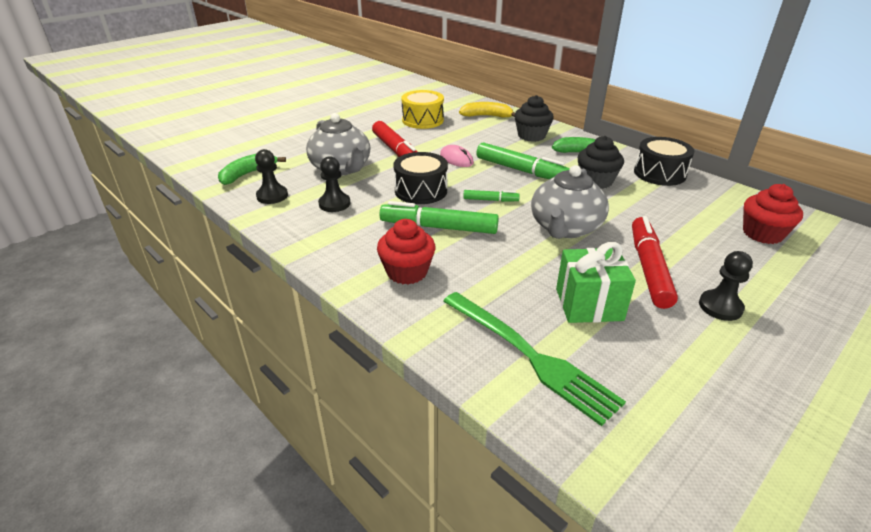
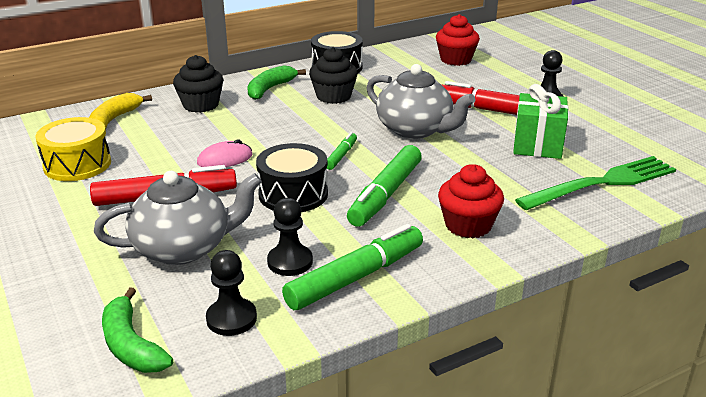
camera: 75 degrees left, 5 degrees down
(521, 170) = (284, 127): green marker -> green marker (355, 277)

